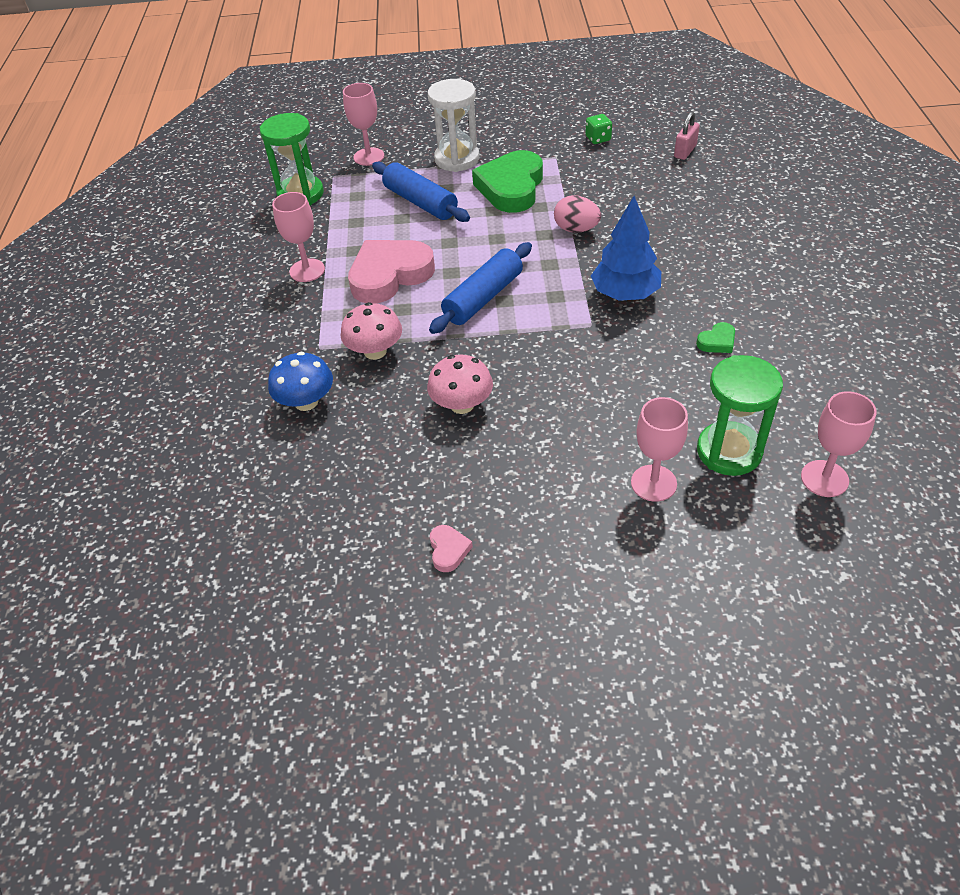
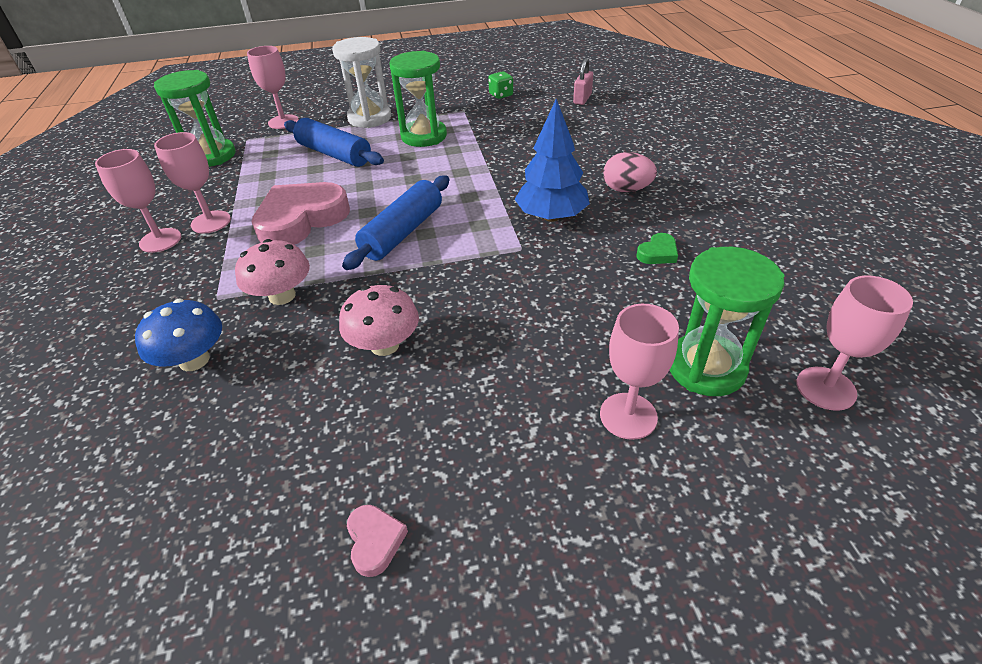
camera: 10 degrees left, 5 degrees down
(264, 286) = (160, 240): none -> pink goblet
(511, 187) = (424, 136): green heart -> green hourglass
(576, 229) = (492, 165): pink egg -> pink egg (626, 189)

